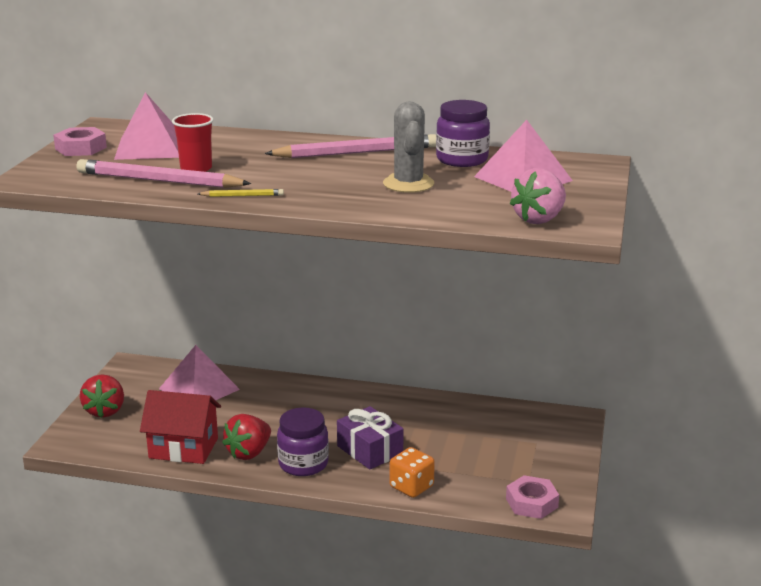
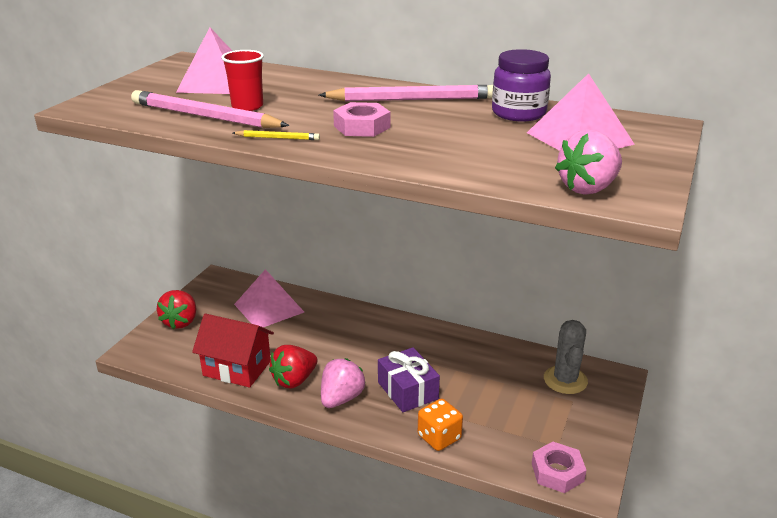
camera: 10 degrees right, 5 degrees up
(81, 148) = (152, 80): pink nut -> pink nut (362, 127)
(303, 464) = (341, 398): purple jar -> pink strawberry
(408, 184) = (454, 136): grey cactus -> grey cactus (565, 380)

